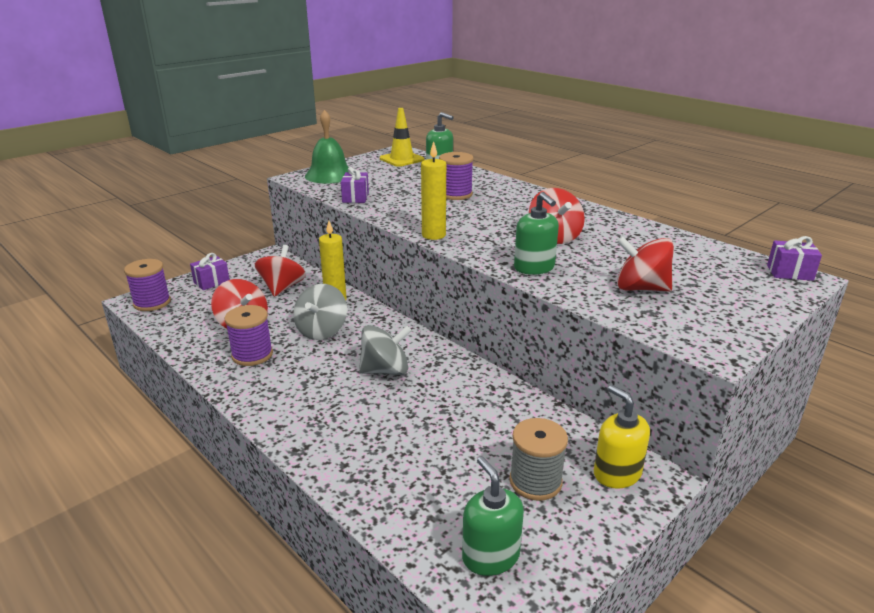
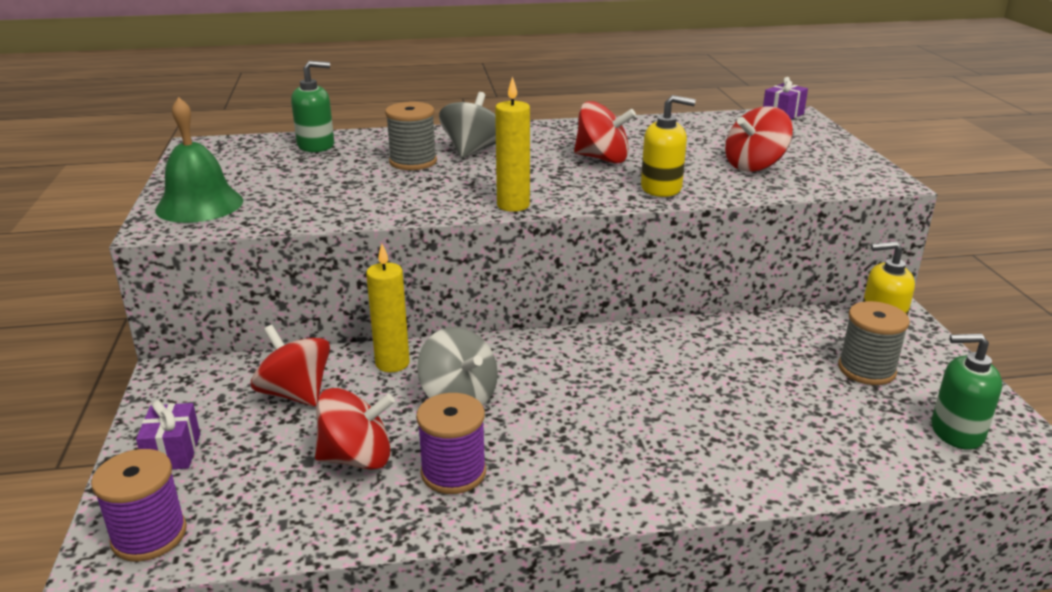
camera: 55 degrees left, 0 degrees up
(355, 197) = (318, 212): purple gift -> none
(385, 370) = (603, 383): grey spinning top -> grey spinning top (472, 150)
(402, 159) = (237, 152): yellow traffic cone -> none
(455, 194) = (413, 162): purple spool -> grey spool
(534, 268) = (661, 188): green soap dispenser -> yellow soap dispenser

